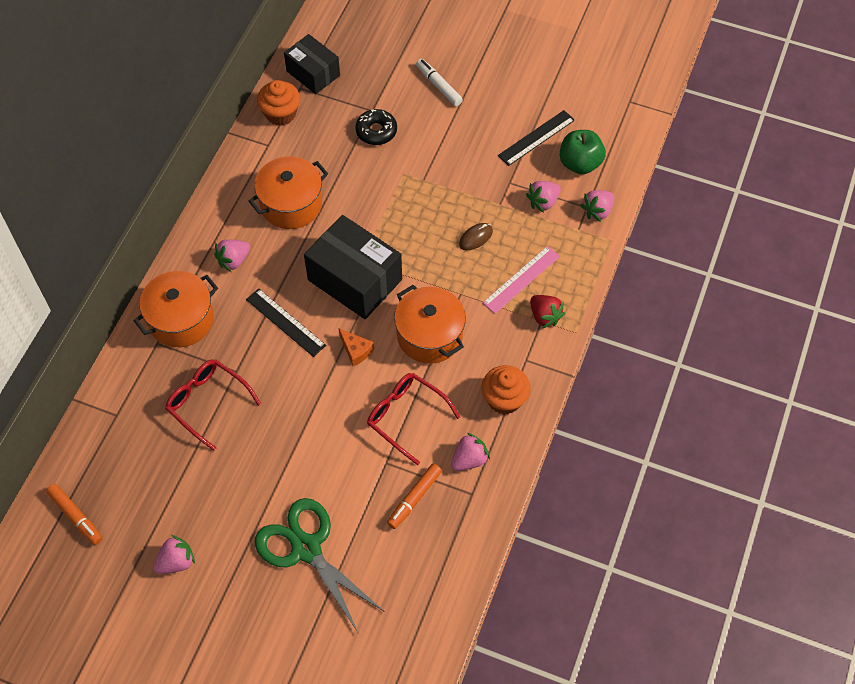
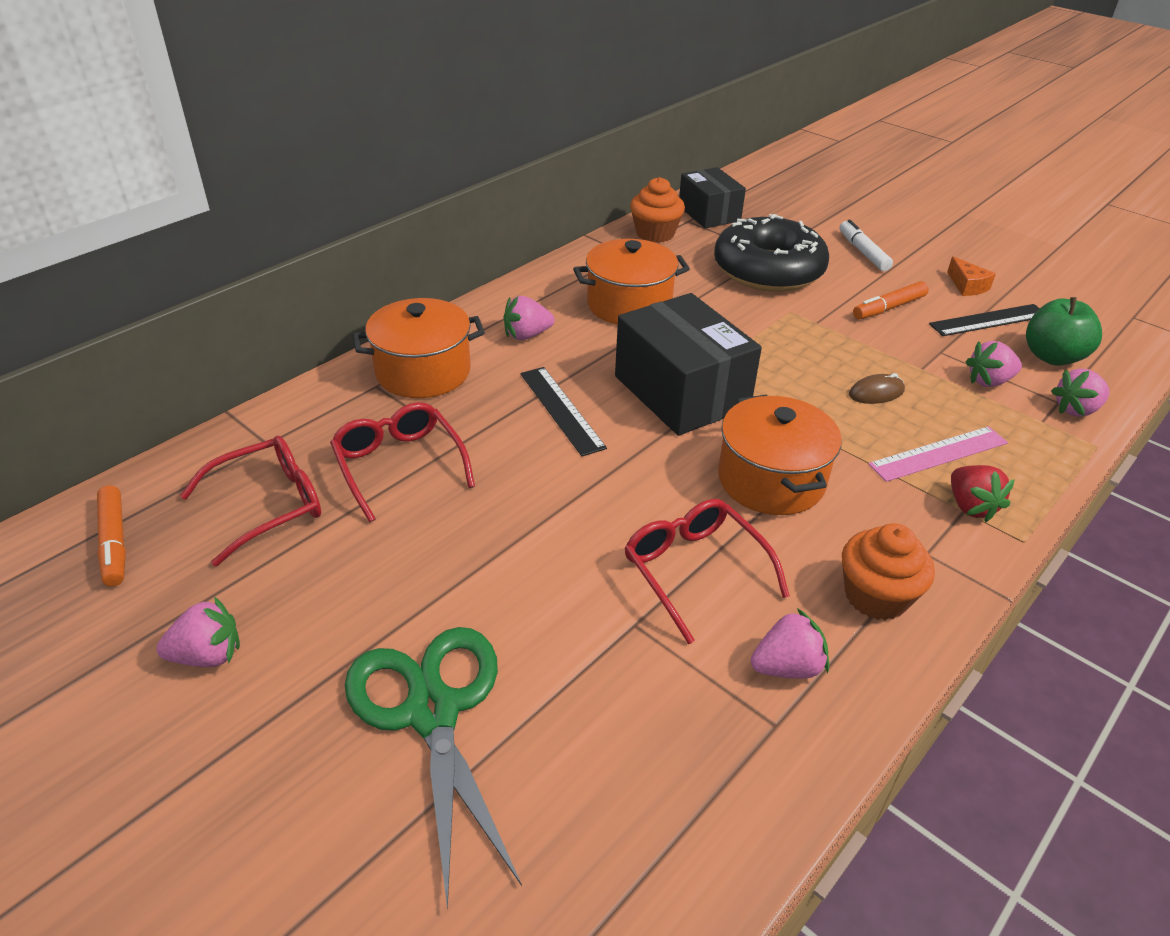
camera: 20 degrees right, 20 degrees down
(147, 460) = (268, 505): none -> red glasses
(356, 350) = (648, 466): orange cheese -> orange cheese (967, 286)
(376, 131) = (768, 270): black donut -> black donut, size x2.03
(414, 498) = (663, 696): orange marker -> orange marker (889, 308)

